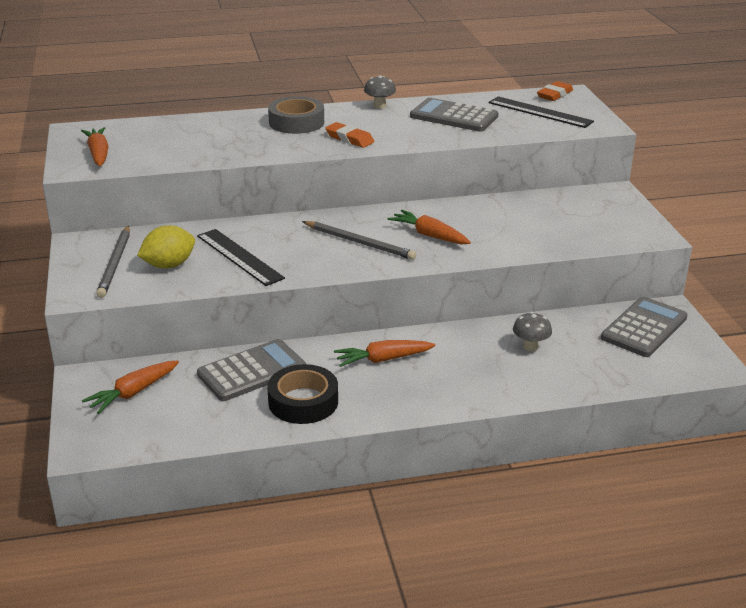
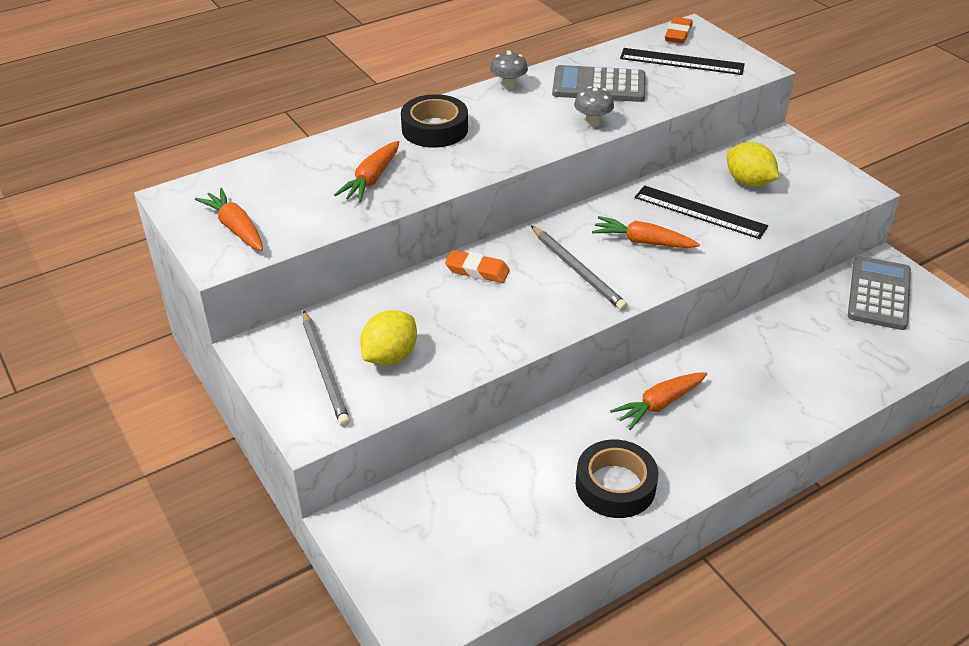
camera: 20 degrees left, 10 degrees up
(133, 393) = (422, 530): orange carrot -> orange carrot (371, 179)
(239, 257) = (461, 323): black ruler -> black ruler (700, 212)
(252, 371) = (534, 460): grey calculator -> none
(296, 122) = (435, 129): grey tape -> black tape
(349, 139) = (512, 141): orange eraser -> orange eraser (477, 270)
(359, 242) = (577, 270): grey pencil -> grey pencil turned 45 degrees clockwise
(530, 347) = (791, 347): grey mushroom -> grey mushroom (592, 123)
(557, 214) = (748, 182): none -> yellow lemon

